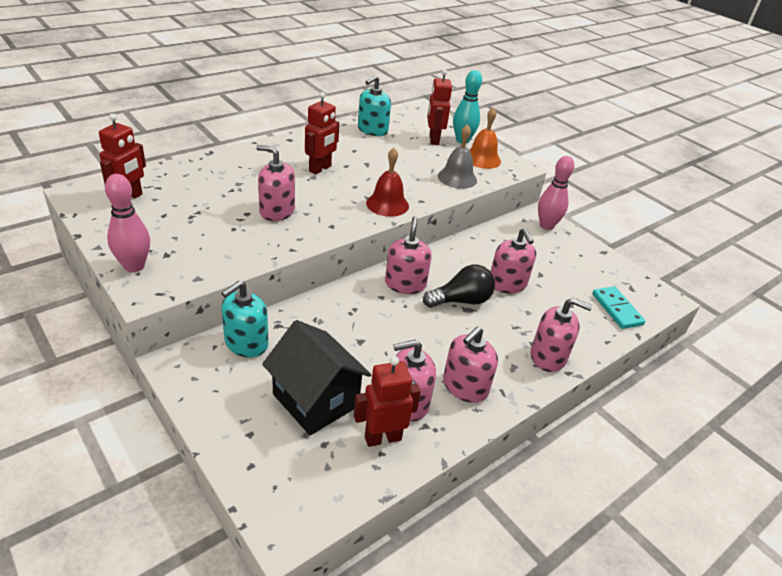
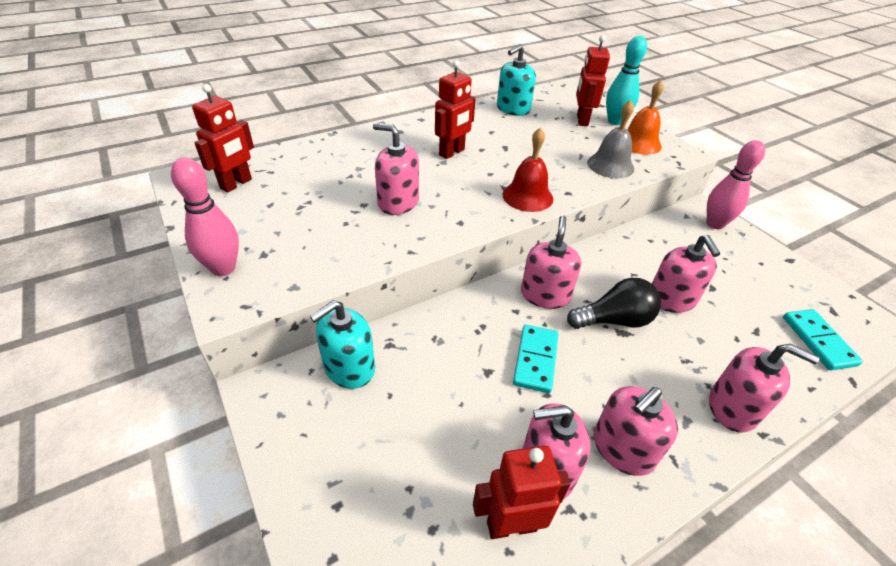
camera: 10 degrees right, 5 degrees up
(315, 400) = (426, 457): black house -> none
(398, 331) = (535, 360): none -> turquoise domino

